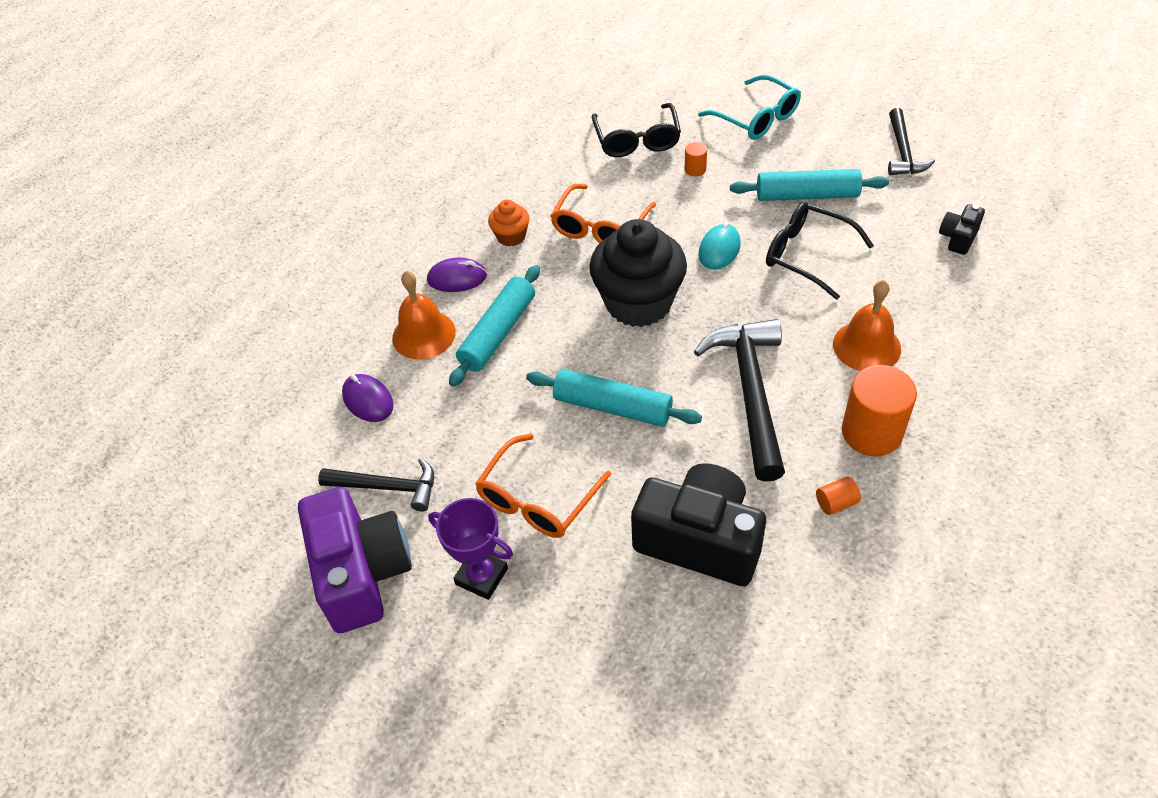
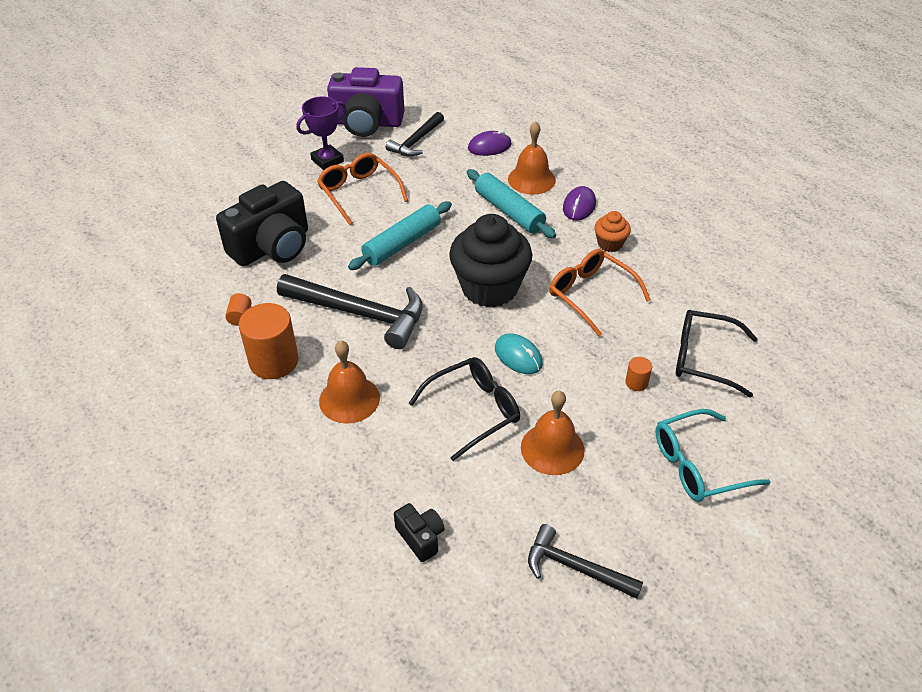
camera: 110 degrees right, 5 degrees down
(807, 195) = (552, 448): turquoise rolling pin -> orange bell

